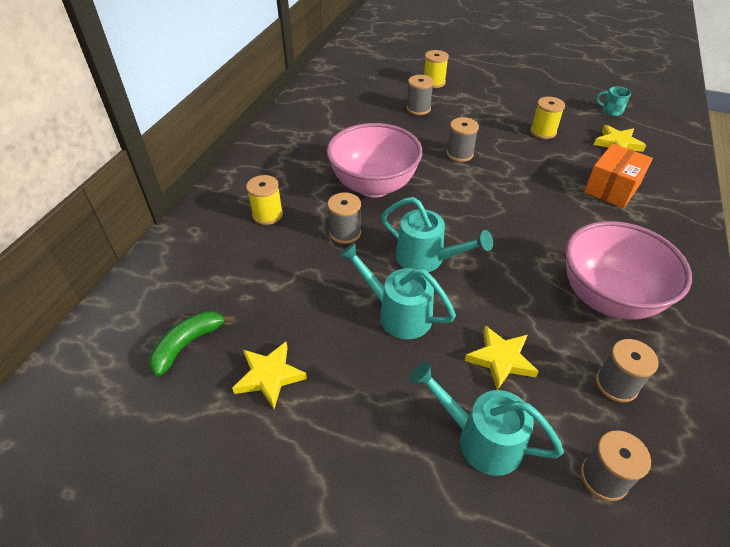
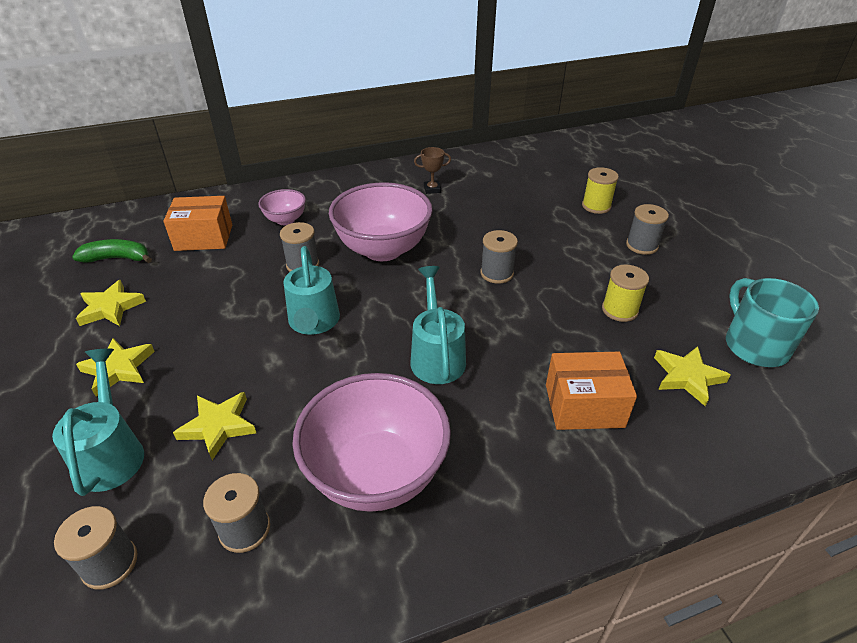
camera: 50 degrees right, 5 degrees down
(229, 272) = (204, 237): none -> orange box
(267, 214) = (285, 220): yellow spool -> pink bowl
(325, 128) = (432, 189): none -> brown trophy
(371, 399) = (118, 369): none -> yellow star
(397, 313) = (228, 338): turquoise watering can -> turquoise watering can (437, 355)
(418, 109) = (536, 218): grey spool -> grey spool (642, 245)
(611, 111) = (754, 345): turquoise mug -> turquoise mug, size x1.94

